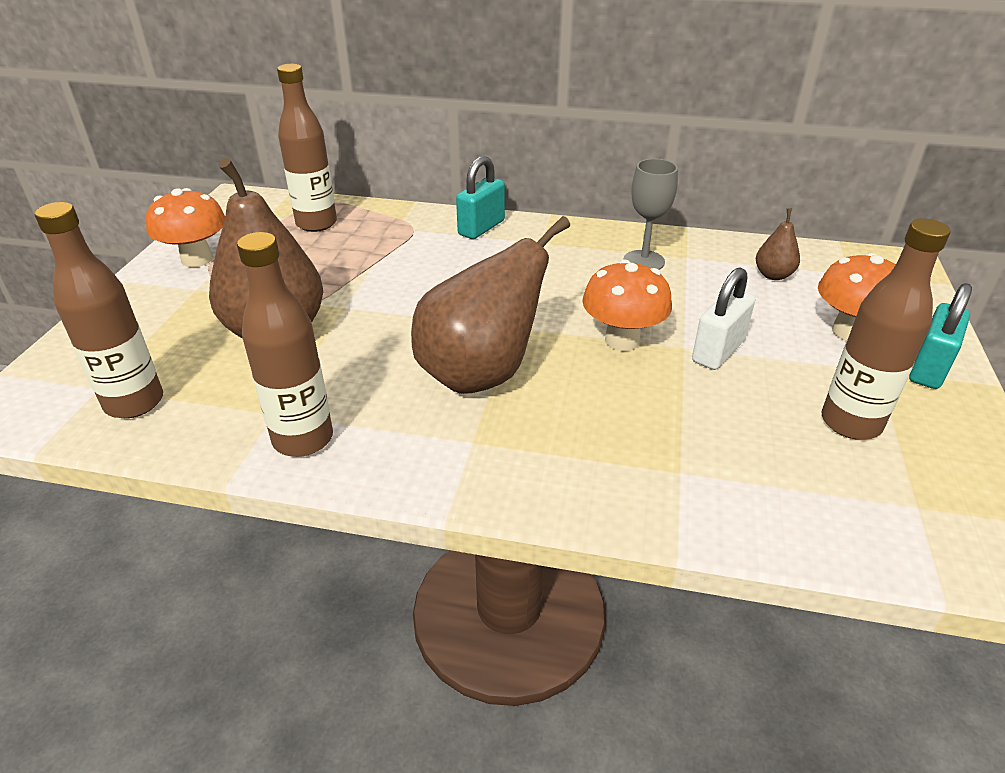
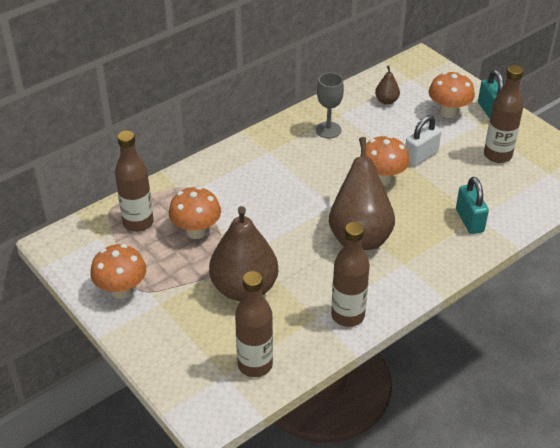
camera: 50 degrees left, 5 degrees up
(343, 259) = (196, 231): none -> orange mushroom
(481, 228) = (226, 163): turquoise padlock -> turquoise padlock (469, 220)
(718, 351) = (420, 156): white padlock -> white padlock turned 60 degrees clockwise

